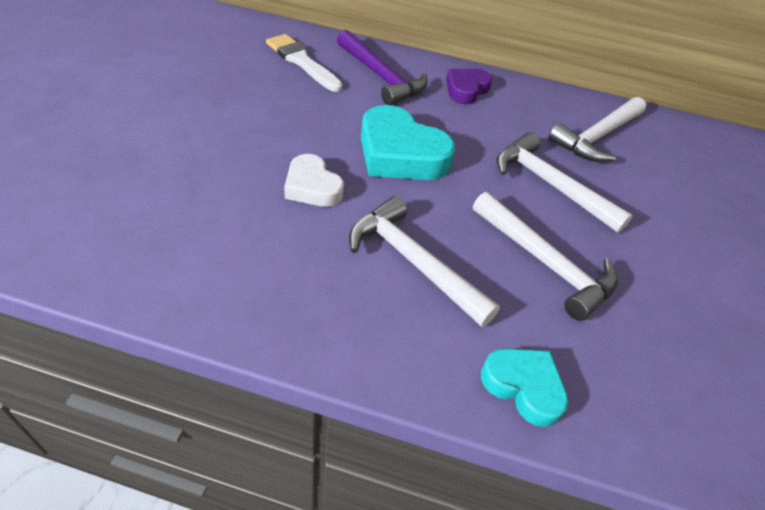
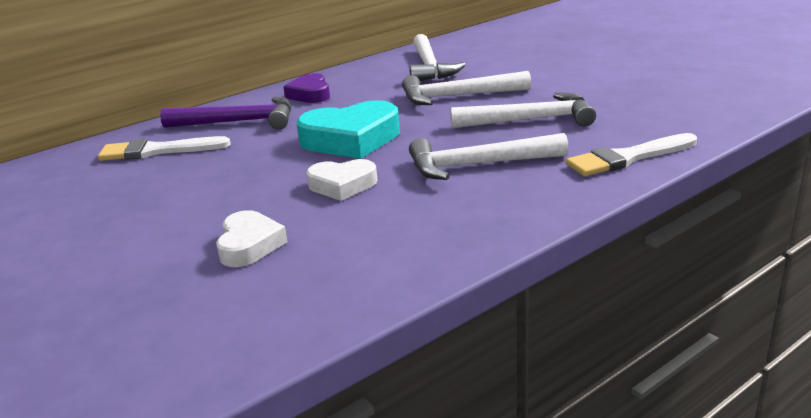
camera: 45 degrees left, 20 degrees down
(184, 180) = (249, 245): none -> white heart
(523, 387) = (627, 158): turquoise heart -> white brush

